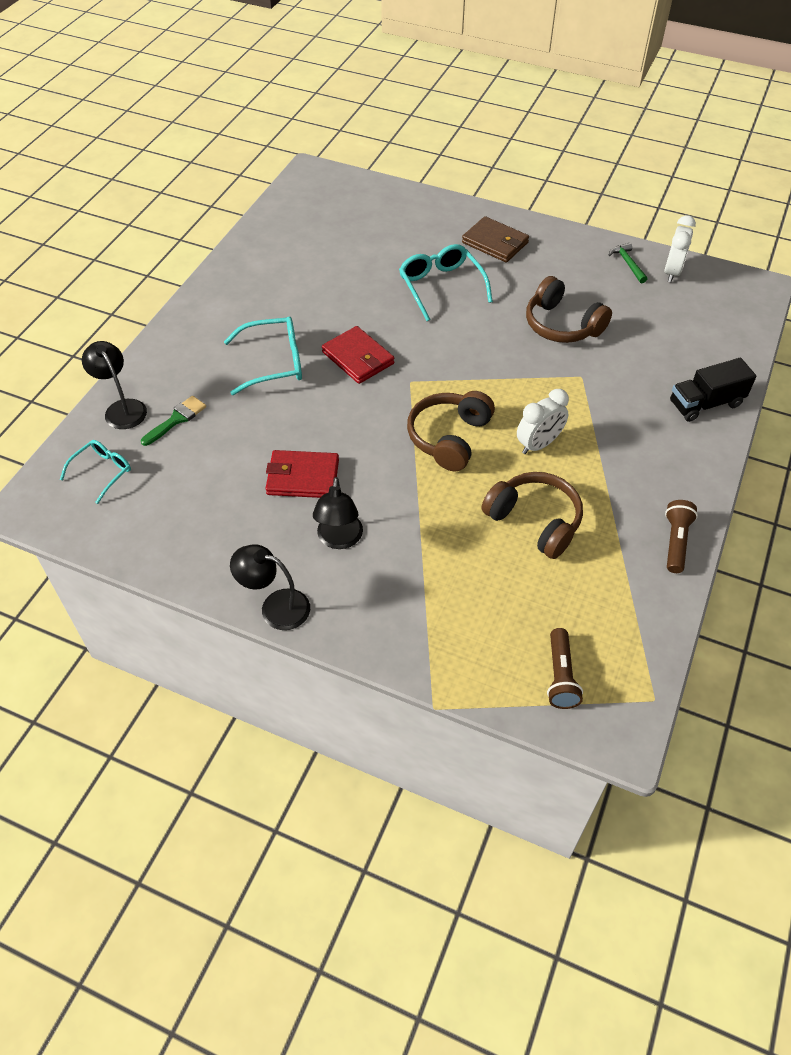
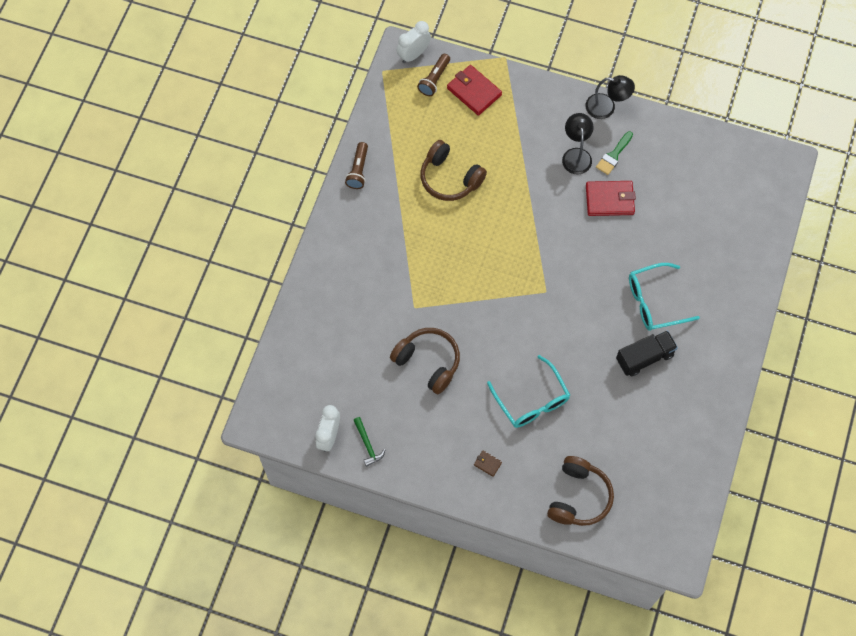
camera: 175 degrees right, 15 degrees up
(102, 472) = (748, 193): turquoise glasses -> none
(122, 408) = (756, 248): black lamp -> none
(176, 419) = (712, 241): green brush -> green brush (613, 155)
(358, 358) = (590, 312): red wallet -> red wallet (474, 91)
(449, 438) = (511, 241): brown headphones -> brown headphones (578, 497)
(495, 242) = (487, 464): brown wallet -> brown wallet, size x0.46
(538, 444) = (447, 240): white clock -> white clock (413, 54)
(560, 676) = (434, 79): brown flashlight -> brown flashlight turned 150 degrees counterclockwise
(705, 403) = (321, 288): black truck -> black truck (644, 357)

